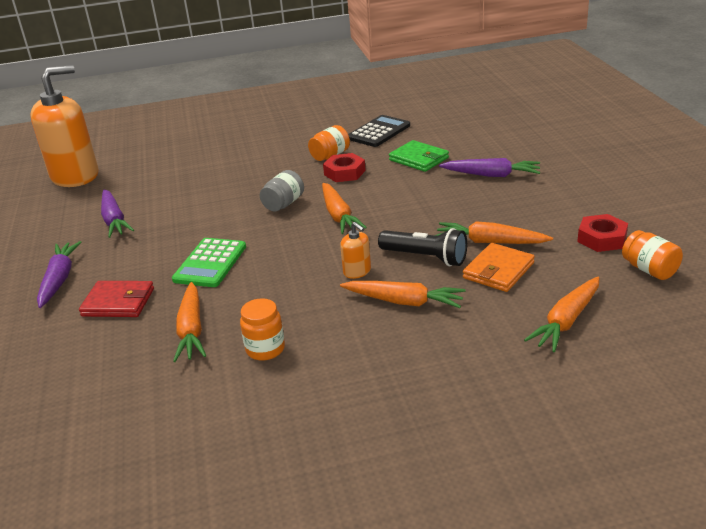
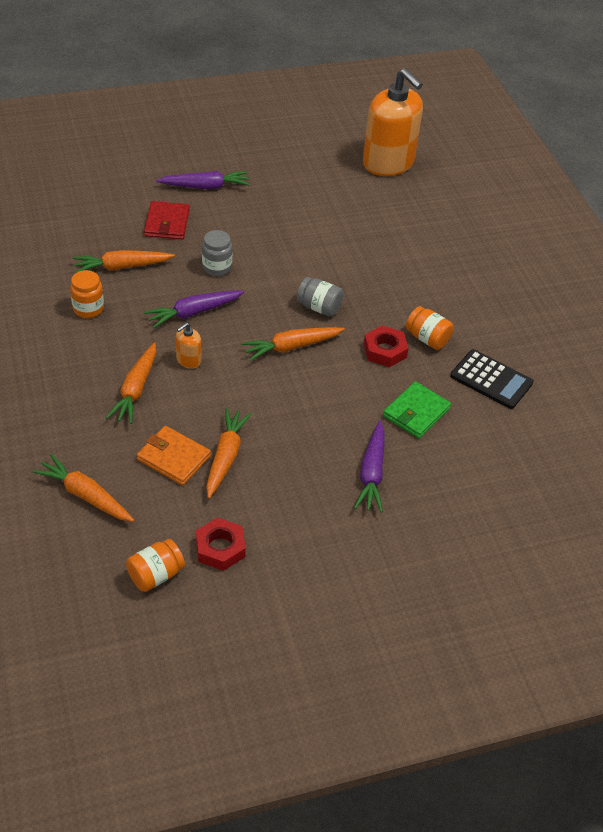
camera: 80 degrees right, 15 degrees up
(114, 220) = (299, 201): purple carrot -> purple carrot (194, 312)
(210, 263) = (217, 267): green calculator -> grey jar
(425, 257) = (204, 407): black flashlight -> none

